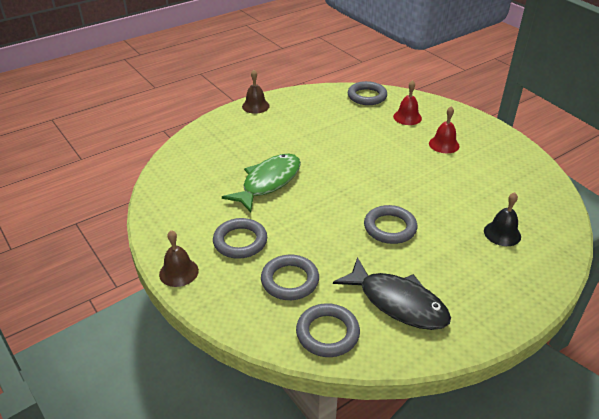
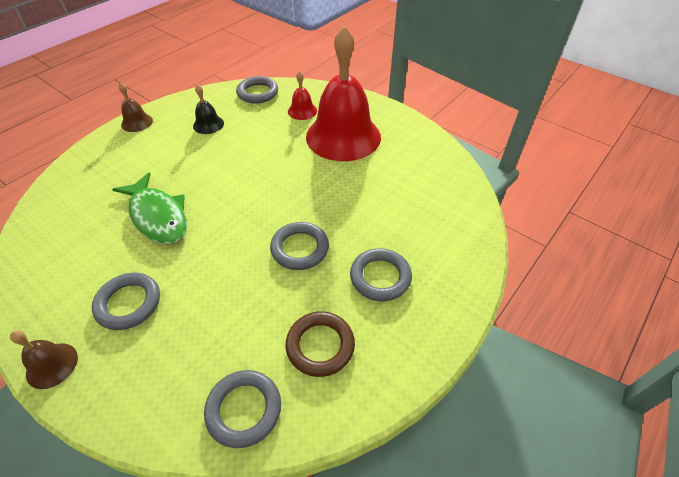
camera: 15 degrees left, 10 degrees up
(268, 182) = (158, 216): green fish -> green fish turned 120 degrees clockwise
(290, 280) = (192, 345): grey ring -> grey ring (380, 277)
(398, 302) = (320, 346): black fish -> brown ring
(444, 144) = (343, 136): red bell -> red bell, size x2.39
(502, 233) = (417, 231): black bell -> black bell (208, 124)

